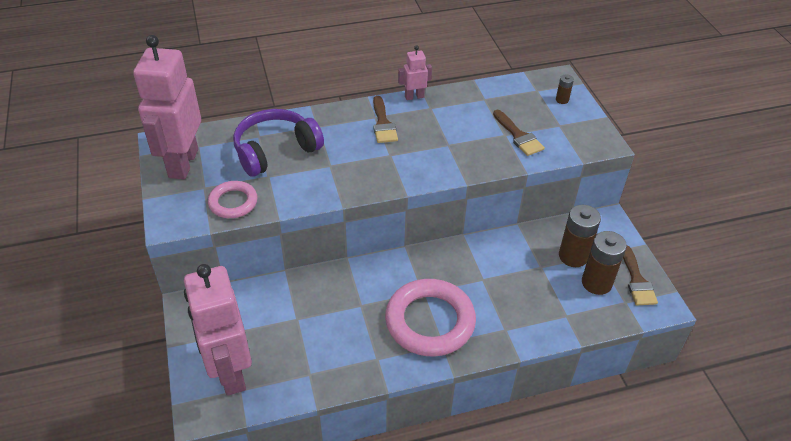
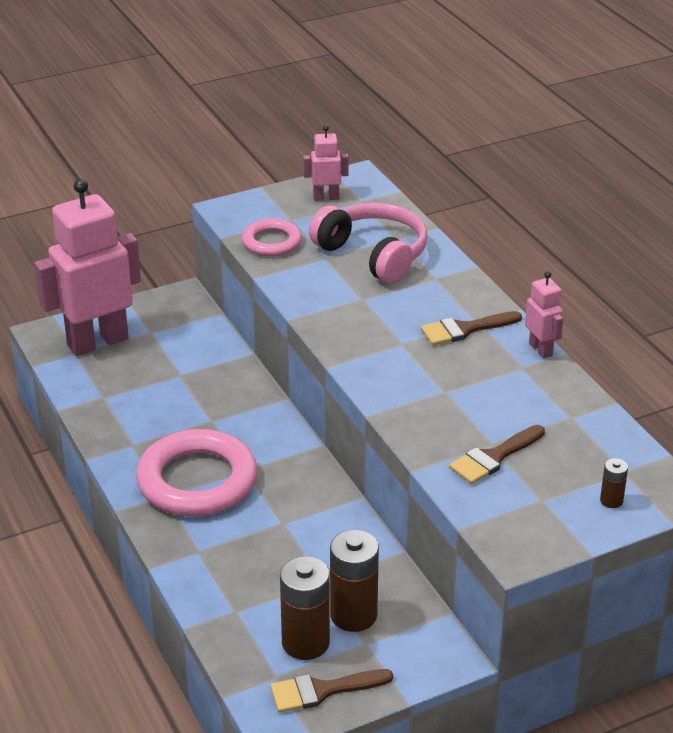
camera: 80 degrees right, 10 degrees down
(183, 163) = (326, 197): pink robot -> pink robot, size x0.45
(275, 150) = (373, 254): purple headphones -> pink headphones

